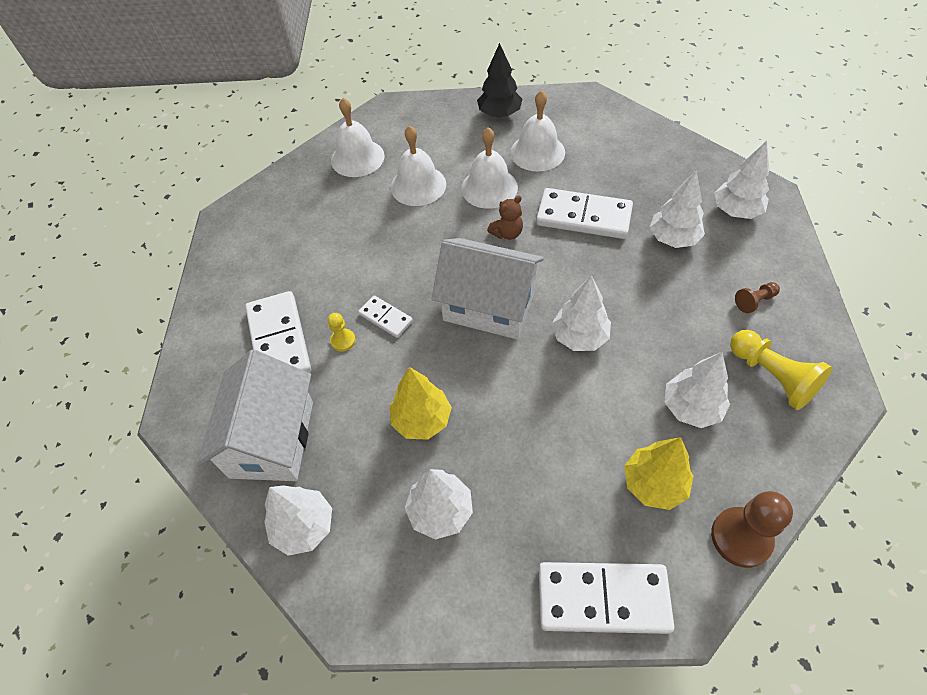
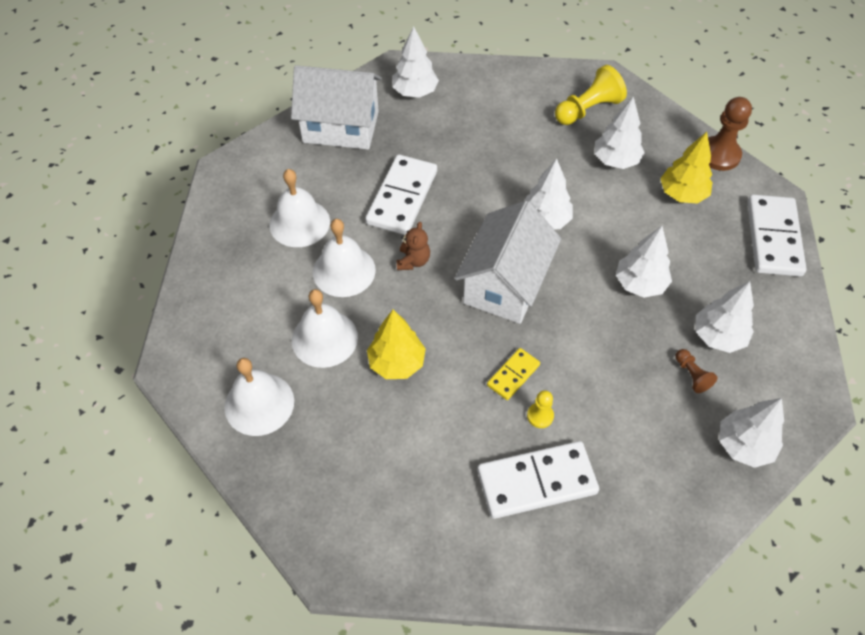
camera: 90 degrees left, 0 degrees up
(272, 439) = (657, 480): white house -> white house (341, 127)
(385, 318) = (513, 375): white domino -> yellow domino
(422, 419) = (631, 347): yellow tree -> yellow tree (396, 363)
(499, 114) = (225, 251): black tree -> none
(507, 233) = (413, 261): brown teddy bear -> brown teddy bear turned 45 degrees clockwise
(673, 238) = (440, 138): white tree -> white tree (640, 284)
(754, 301) = (516, 103): brown pawn -> brown pawn (692, 375)

